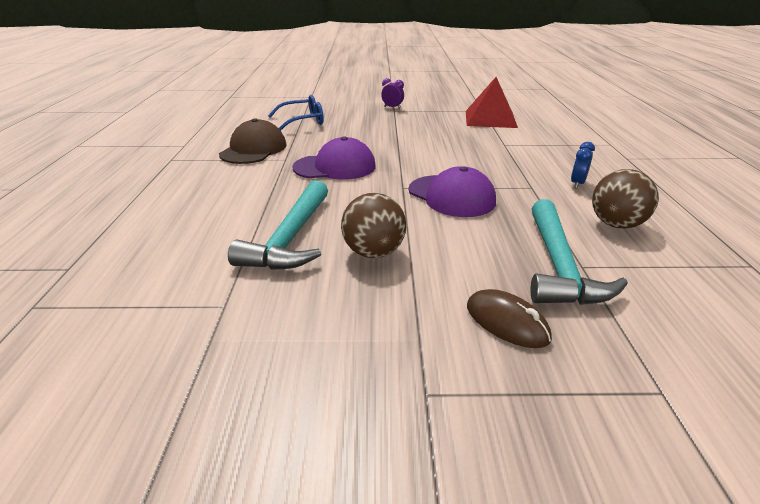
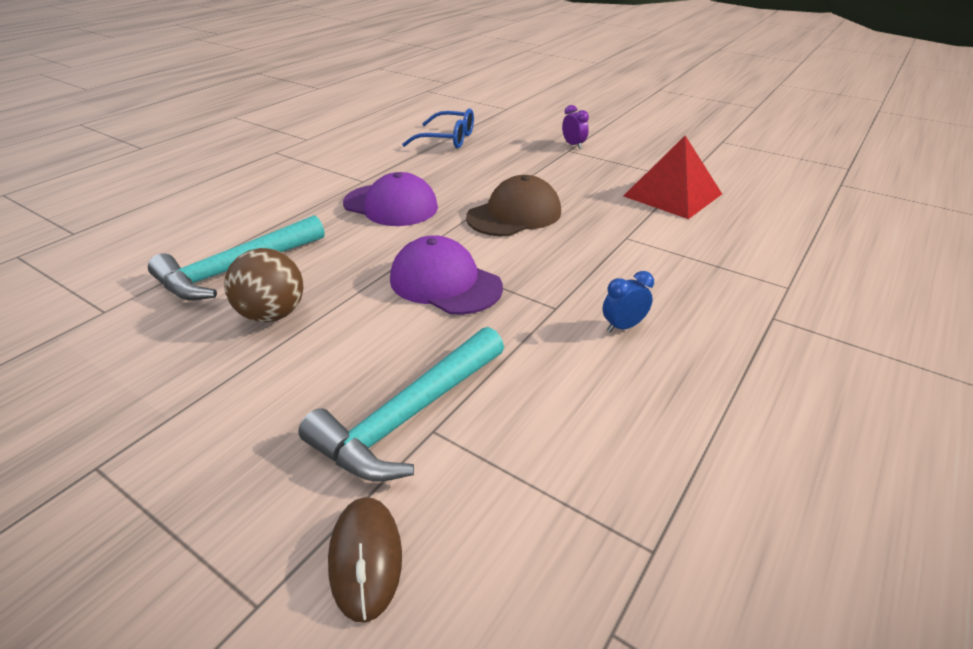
camera: 35 degrees right, 5 degrees up
(253, 149) = (353, 161): brown cap -> brown cap (514, 214)
(451, 196) = (445, 283): purple cap -> purple cap turned 135 degrees clockwise
(506, 322) = (256, 445): brown mouse -> brown mouse (366, 558)
(616, 224) = (570, 401): brown ball -> none

